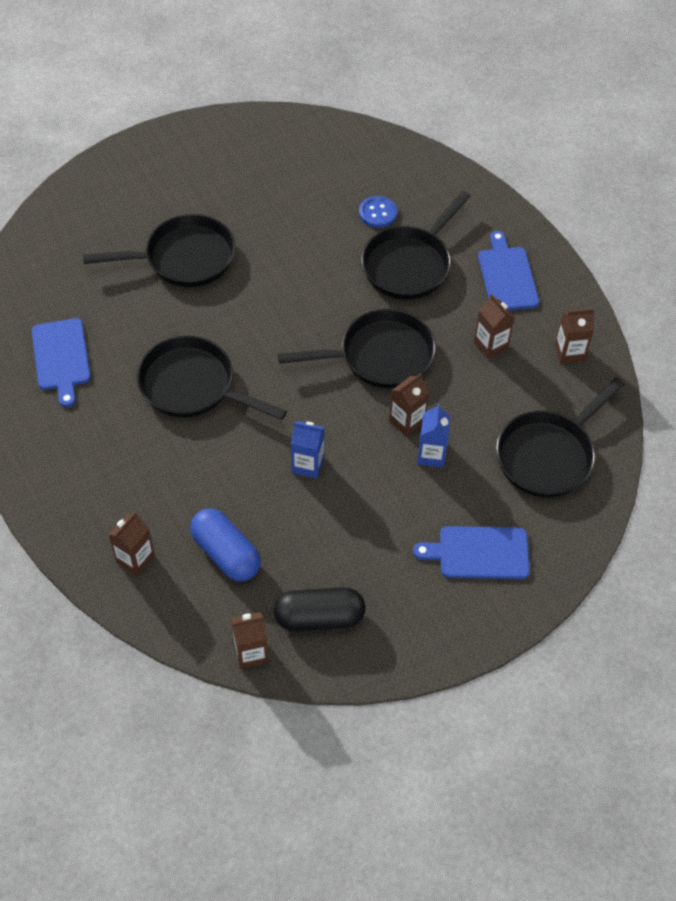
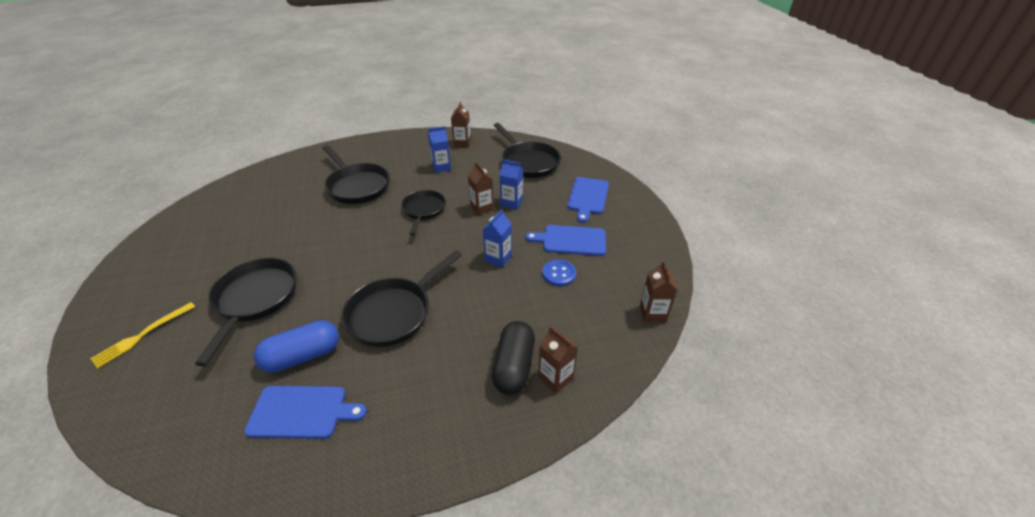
camera: 75 degrees left, 15 degrees down
(120, 197) = (142, 335): none -> yellow fork
(226, 553) = (563, 315): blue capsule -> blue capsule (302, 356)
(319, 617) = (625, 272): black capsule -> black capsule (514, 366)
(378, 213) = (302, 191): blue button -> blue button (559, 274)
(380, 356) = (423, 210): black pan -> black pan, size x0.66
(490, 345) = (441, 167): brown carton -> blue carton
(507, 276) = (394, 153): blue cutting board -> blue cutting board (571, 240)

